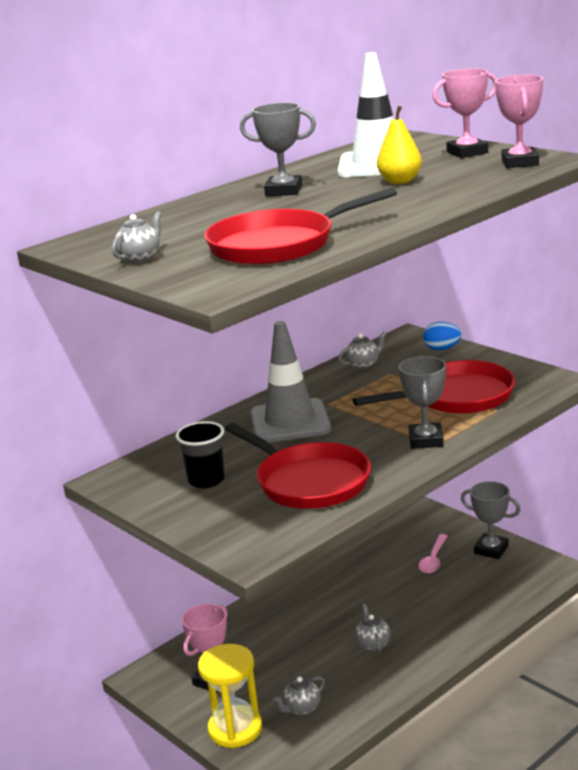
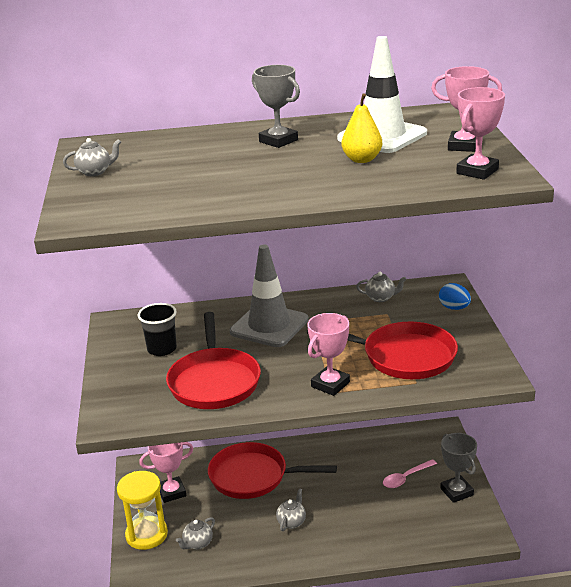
camera: 35 degrees right, 5 degrees up
(278, 245) = (178, 193): red pan -> red pan (253, 476)
(301, 708) = (197, 544): grey teapot -> grey teapot turned 45 degrees counterclockwise
(426, 440) = (330, 384): grey trophy -> pink trophy

